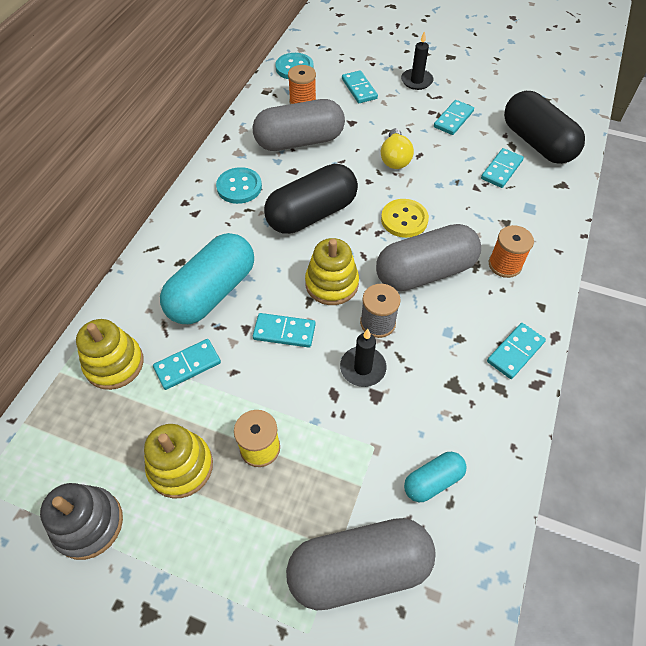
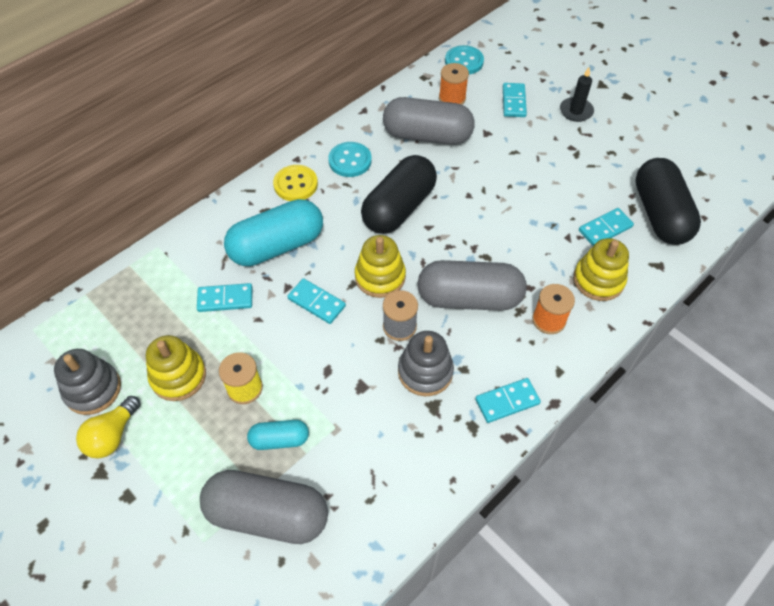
camera: 25 degrees right, 0 degrees up
(114, 364) = (171, 275): yellow stacking toy -> yellow stacking toy (598, 280)
(312, 214) = (399, 208): black capsule -> black capsule turned 45 degrees counterclockwise
(363, 368) = (364, 359): black candle -> none
(395, 158) = (506, 182): yellow light bulb -> yellow light bulb (112, 435)
(404, 219) = (480, 243): yellow button -> yellow button (295, 184)
(427, 355) = (425, 372): none -> grey stacking toy
(433, 481) = (366, 476): turquoise capsule -> turquoise capsule (279, 439)
(453, 119) = (588, 162): turquoise domino -> none

